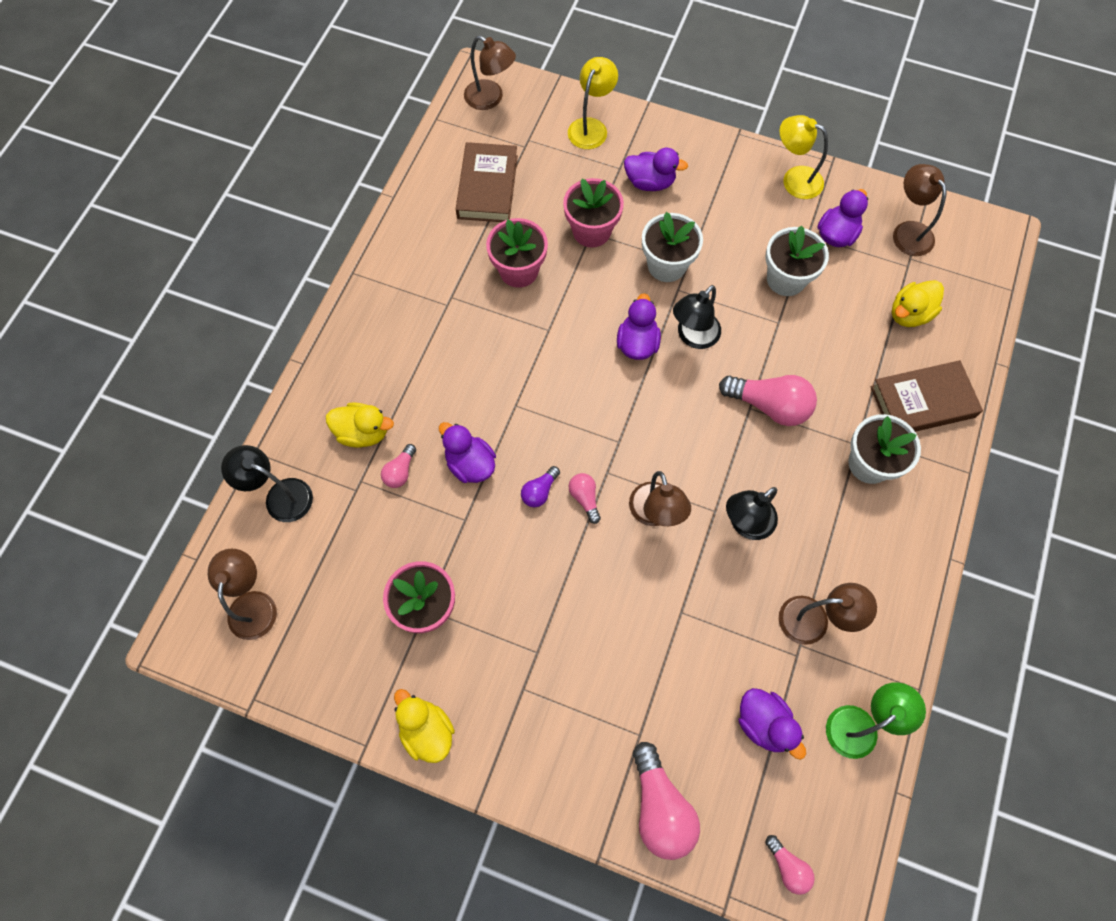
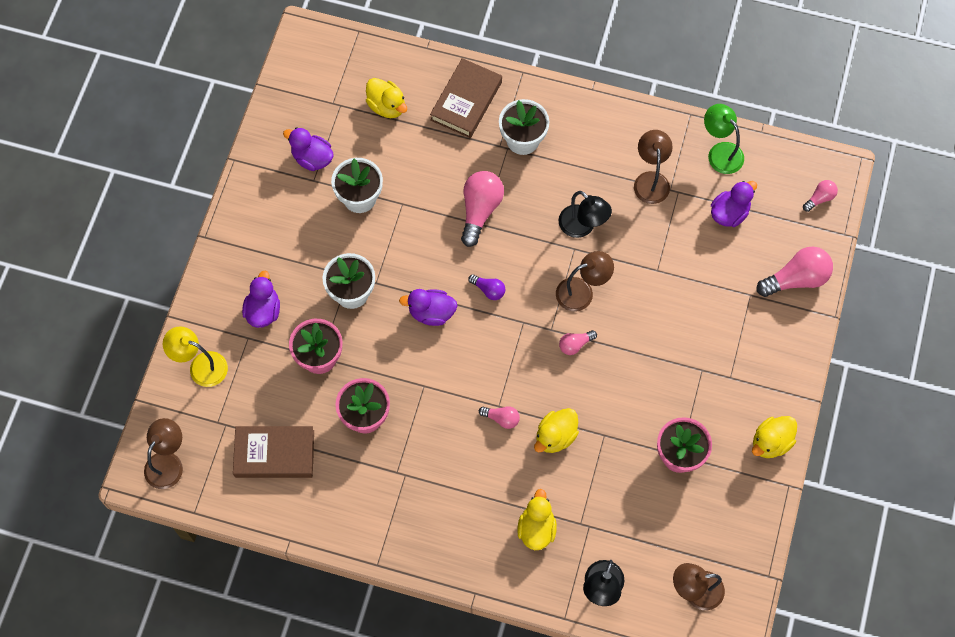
camera: 95 degrees left, 0 degrees up
(400, 471) = (568, 492): pink light bulb -> pink light bulb (501, 418)
(470, 464) = (555, 436): purple duck -> yellow duck
(539, 491) = (573, 379): purple light bulb -> purple light bulb (488, 290)
(693, 337) = (421, 269): black lamp -> none
(794, 179) = (255, 190): yellow lamp -> none
(908, 231) = (306, 103): brown lamp -> none
(922, 402) = (466, 101): brown book -> brown book turned 45 degrees clockwise

